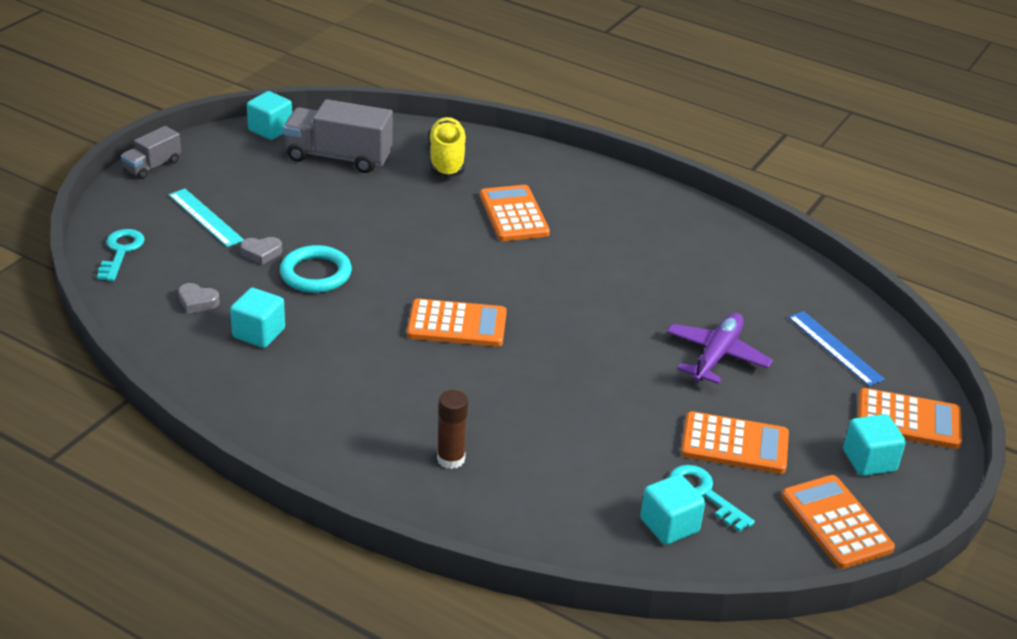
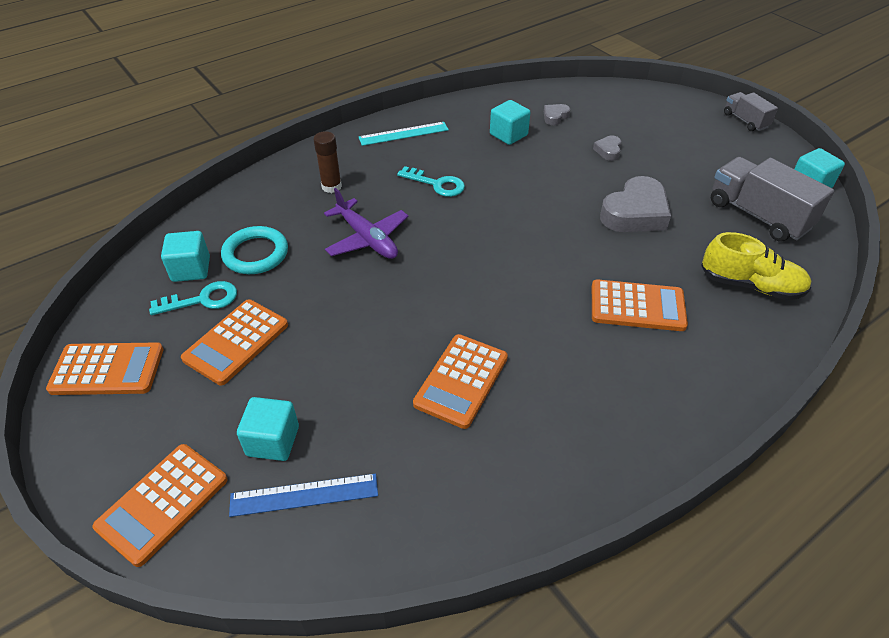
camera: 115 degrees right, 10 degrees up
(121, 251) = (626, 96): turquoise key -> turquoise key (437, 184)
(205, 217) = (664, 134): turquoise ruler -> turquoise ruler (403, 134)
(316, 274) = (572, 170): turquoise ring -> turquoise ring (255, 254)
(338, 157) = (758, 215): grey truck -> grey truck turned 75 degrees counterclockwise
(375, 226) = (635, 213): none -> grey heart
(457, 324) = (477, 225): orange calculator -> orange calculator (461, 381)
(716, 356) = (350, 379): purple plane -> purple plane (367, 239)
(869, 460) = (144, 434): turquoise cube -> turquoise cube (273, 441)

